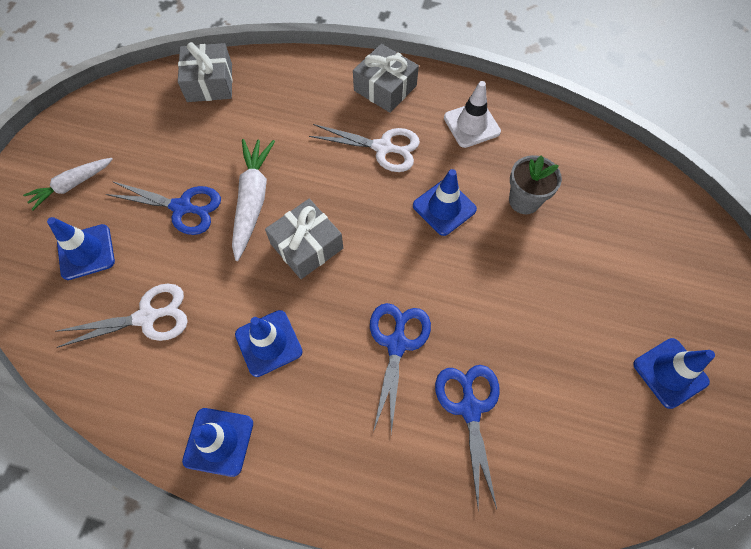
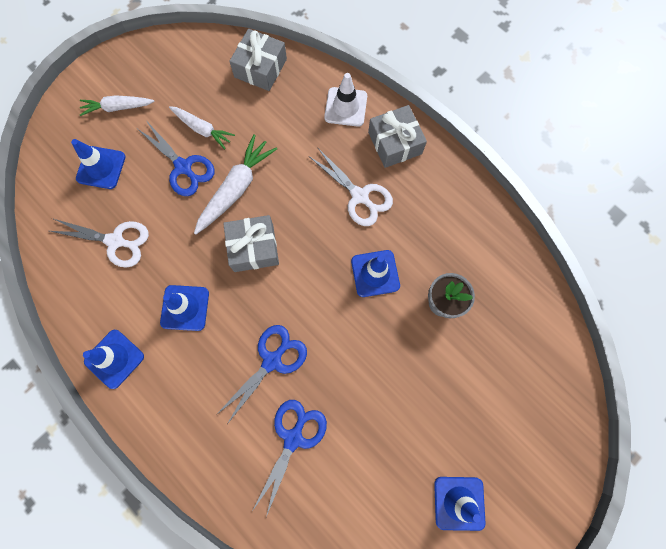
camera: 30 degrees right, 10 degrees up
(182, 163) = (202, 129): none -> white carrot
(471, 125) = (444, 213): white traffic cone -> white traffic cone (345, 107)

